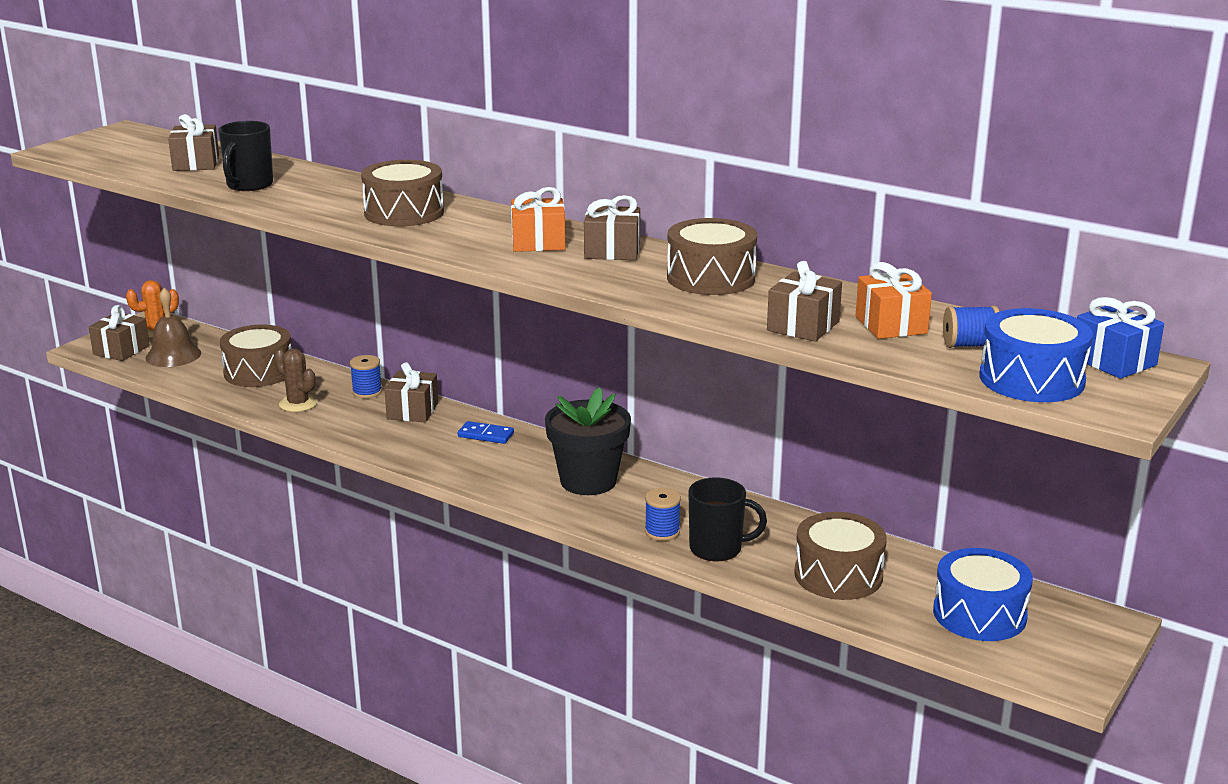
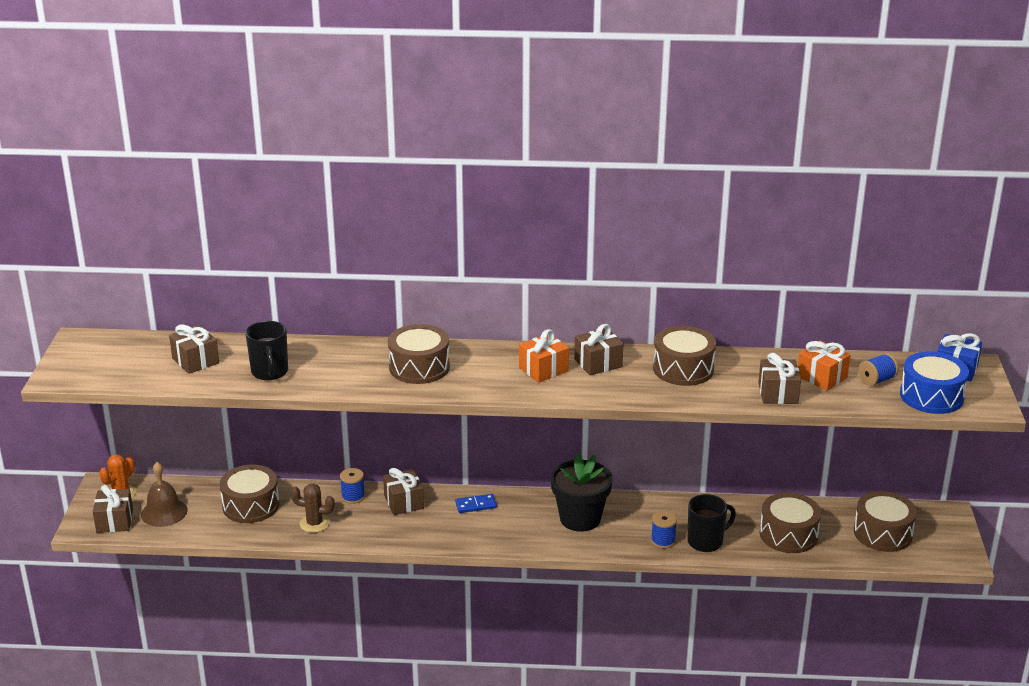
camera: 30 degrees left, 5 degrees up
(979, 614) = (883, 533): blue drum -> brown drum

